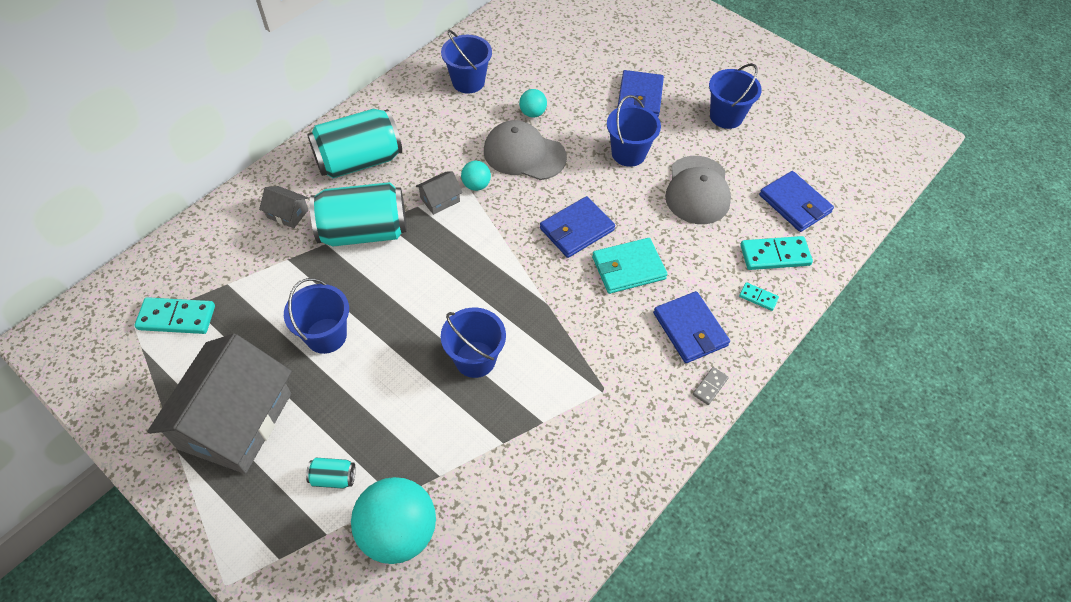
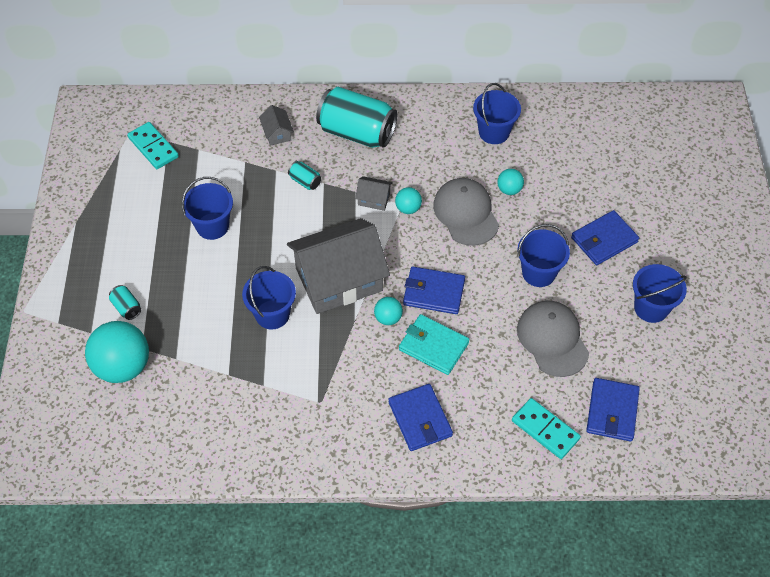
camera: 50 degrees right, 0 degrees up
(235, 421) = (117, 232): grey house -> grey house (339, 279)
(364, 232) = (305, 181): turquoise can -> turquoise can, size x0.41
(569, 278) = (388, 318): none -> turquoise ball
(690, 329) = (420, 419): blue wallet -> blue wallet turned 45 degrees counterclockwise
(697, 190) = (552, 339): grey cap -> grey cap turned 105 degrees clockwise
(710, 387) = (384, 463): grey domino -> none
(758, 297) = (493, 444): turquoise domino -> none

